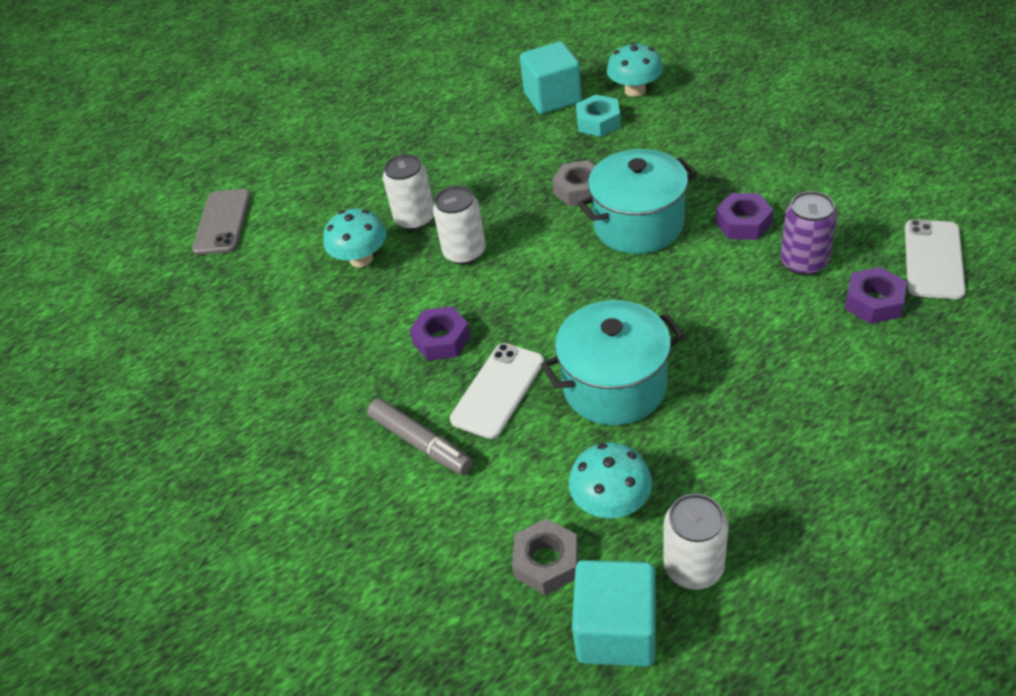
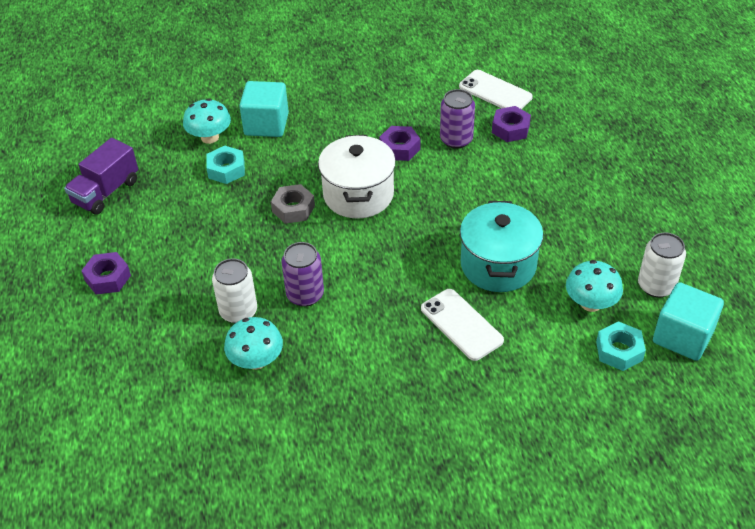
camera: 70 degrees left, 0 degrees up
(222, 222) = (113, 449): grey phone -> none
(420, 443) = (482, 383): grey marker -> none
(441, 340) = (389, 339): purple nut -> purple nut (108, 278)
(464, 252) = (305, 295): white can -> purple can
(509, 71) = (106, 192): none -> purple truck
(546, 562) = (619, 351): grey nut -> turquoise nut
(552, 98) = (169, 181): turquoise cube -> turquoise cube (266, 124)
(638, 225) = (358, 195): turquoise pot -> white pot

